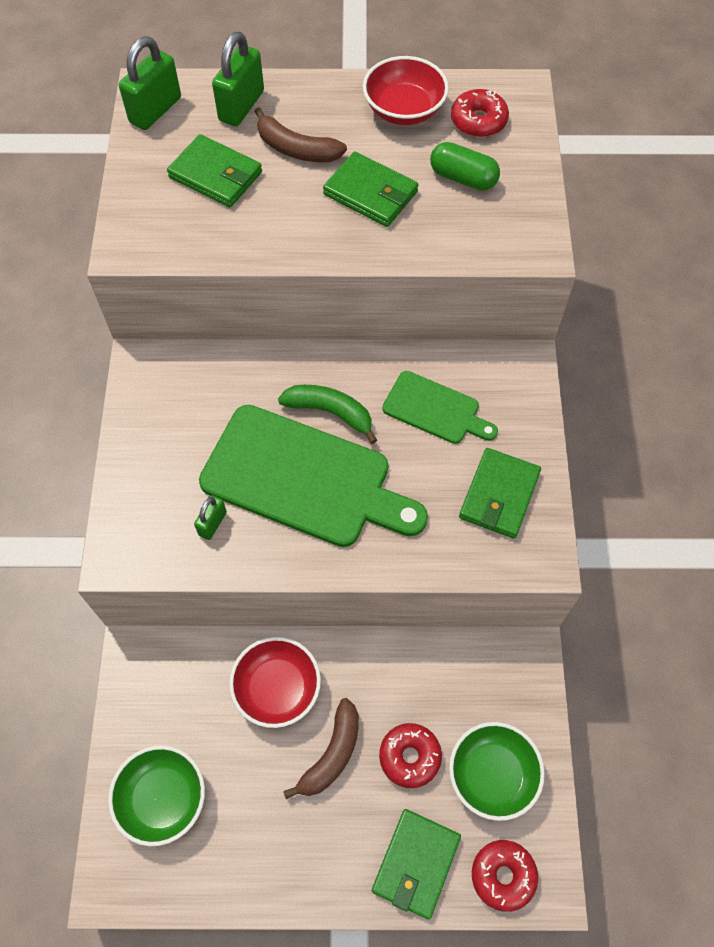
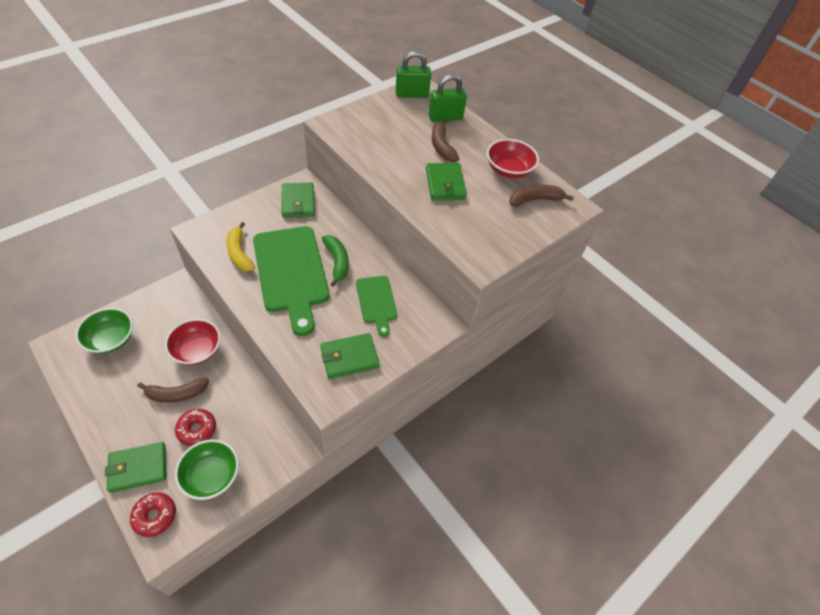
camera: 45 degrees right, 10 degrees down
(212, 523) = (239, 253): green padlock -> yellow banana
(215, 175) = (397, 130): green wallet -> green wallet (298, 202)
(463, 178) = (492, 212): green capsule -> none
(478, 121) = (535, 200): red donut -> brown banana

